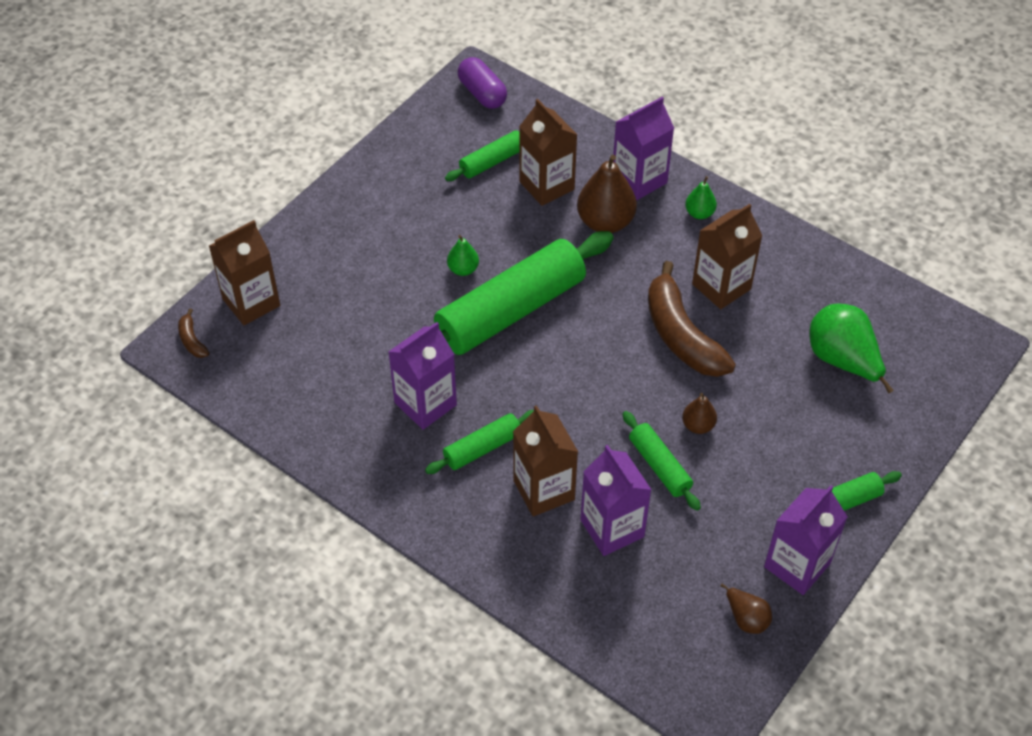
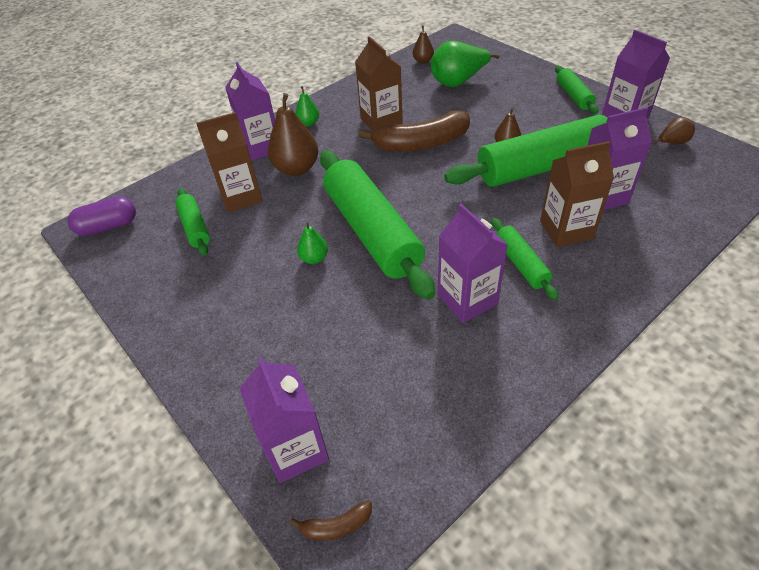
camera: 75 degrees left, 5 degrees down
(251, 302) = (296, 449): brown carton -> purple carton
(659, 466) = (542, 167): green rolling pin -> green rolling pin, size x2.11
(890, 312) = (423, 61): none -> brown pear

